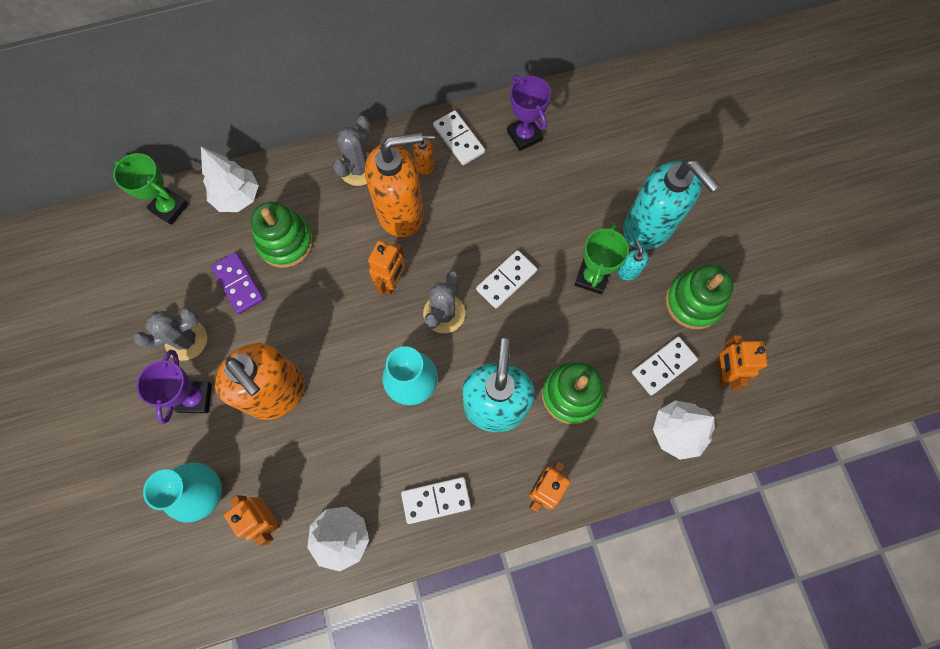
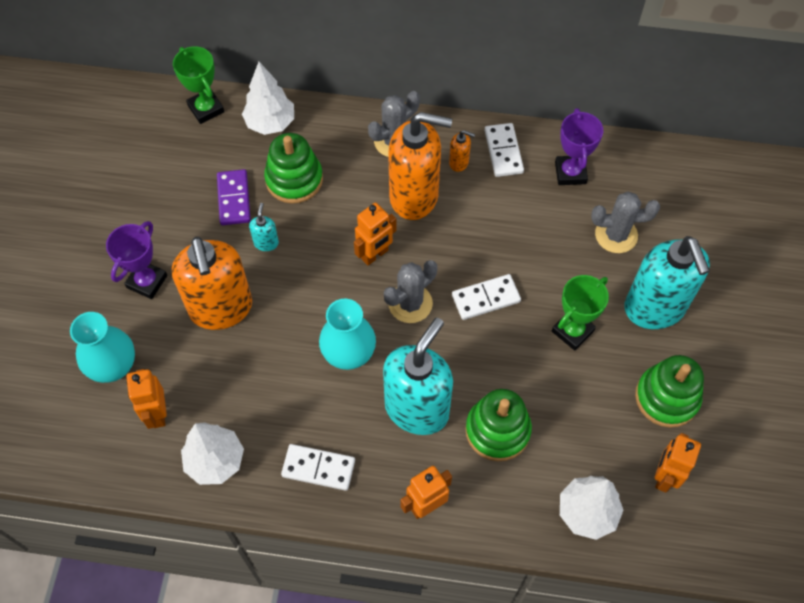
camera: 25 degrees right, 10 degrees down
(186, 340) = (164, 228): grey cactus -> grey cactus (616, 235)
(628, 271) = (613, 340): turquoise soap dispenser -> turquoise soap dispenser (266, 243)
(663, 366) = (604, 445): white domino -> none

